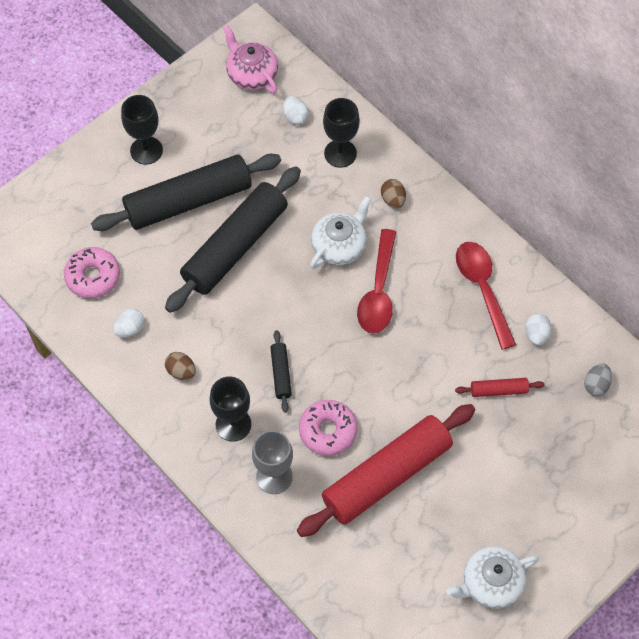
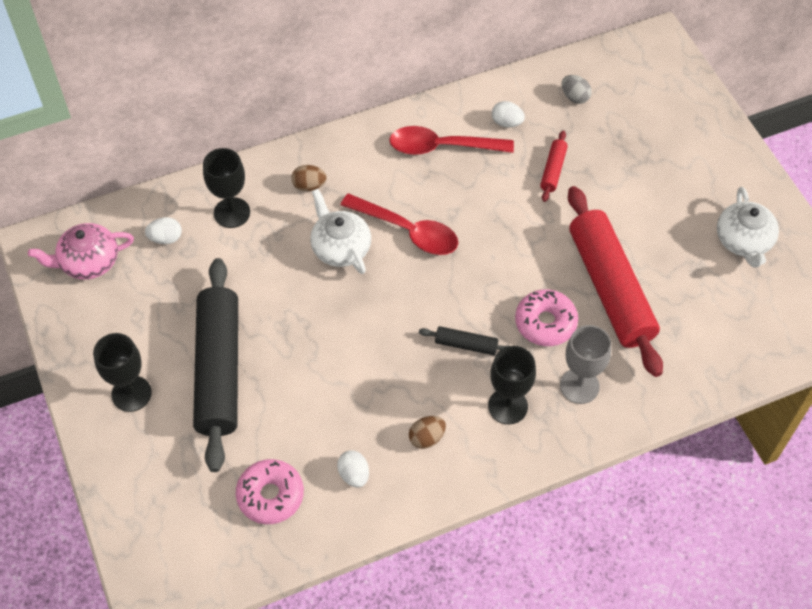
camera: 70 degrees left, 5 degrees down
(235, 246) = (297, 341): black rolling pin -> none

